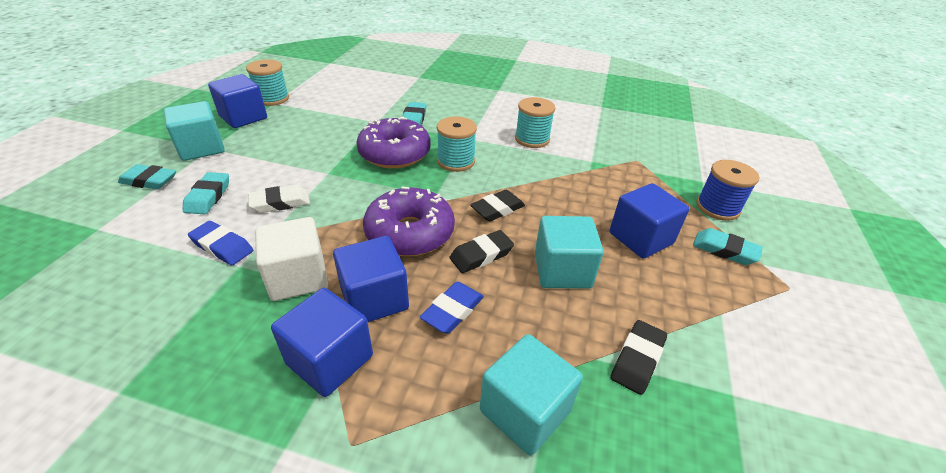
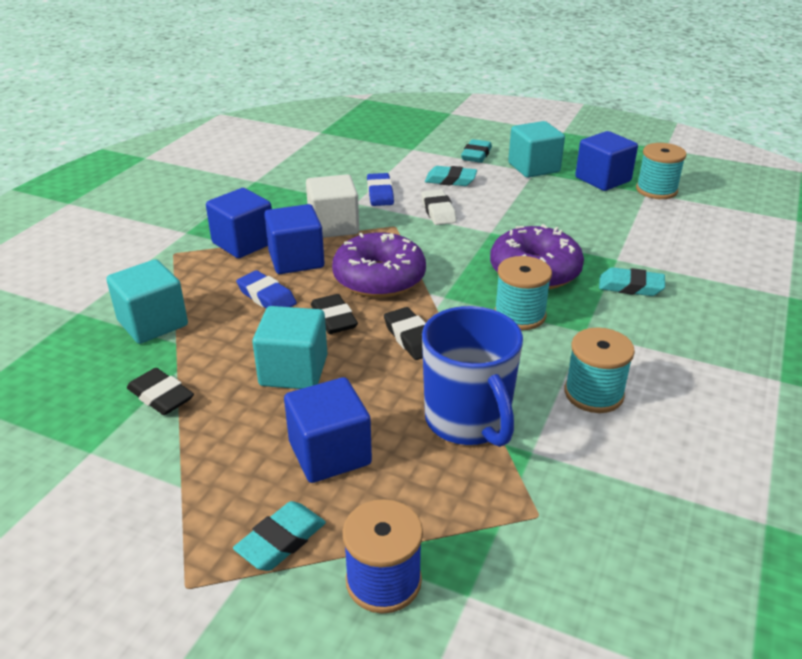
camera: 100 degrees right, 5 degrees down
(222, 247) = (380, 193): blue eraser -> blue eraser turned 45 degrees counterclockwise
(578, 182) = (468, 421): none -> blue mug

